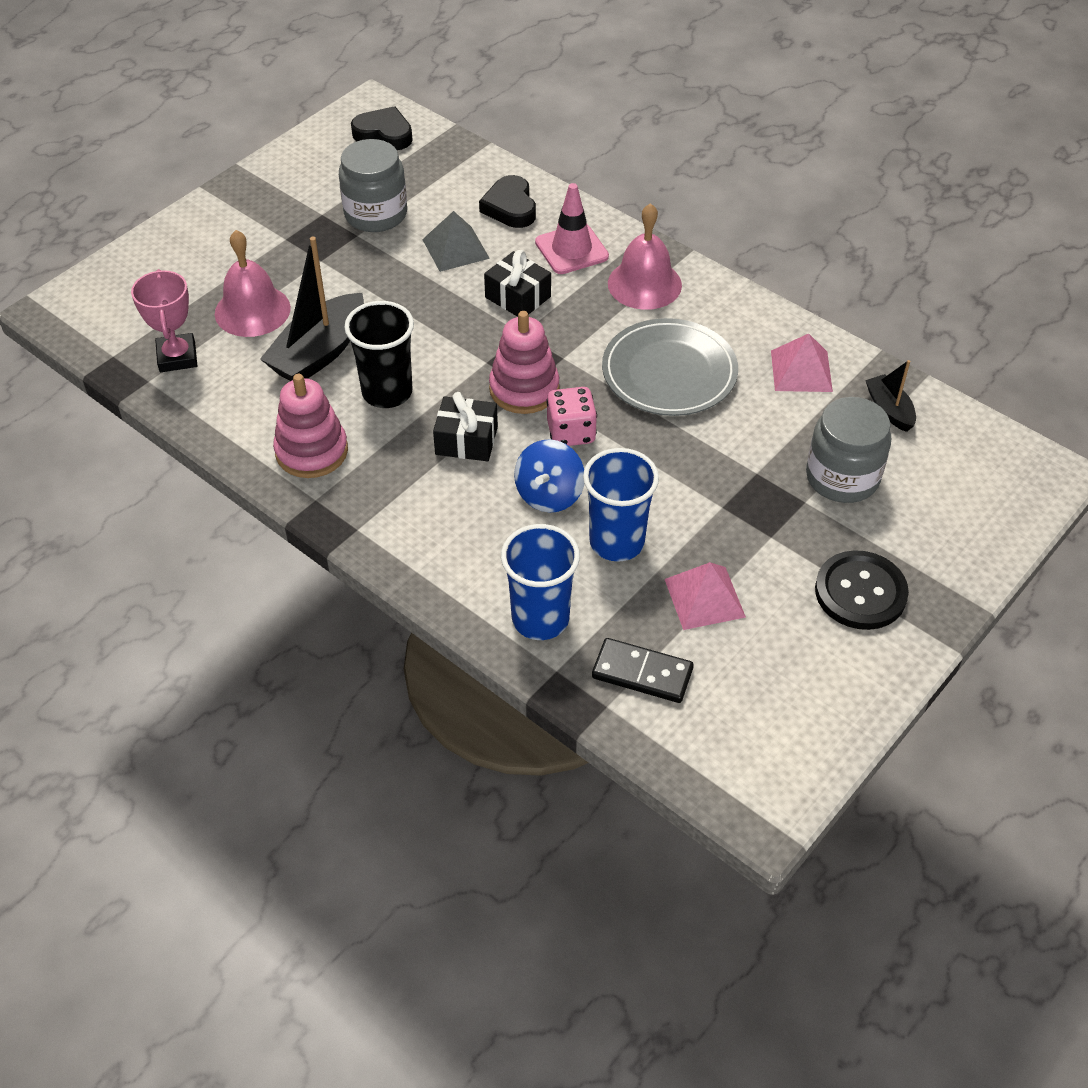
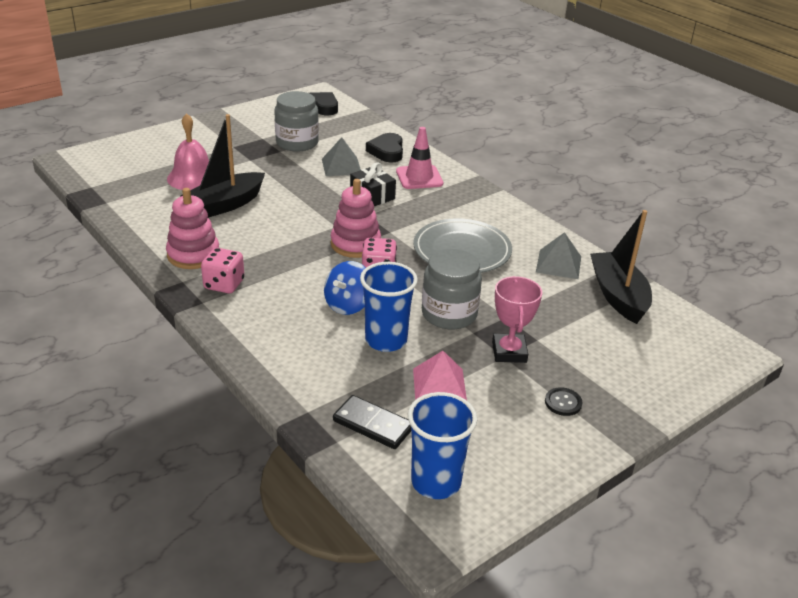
camera: 10 degrees right, 15 degrees down
(177, 357) = (132, 193): pink trophy -> pink trophy (509, 352)
(374, 494) = (224, 284): none -> pink dice
(387, 392) = (260, 231): black cup -> none
(466, 440) = (302, 265): black gift -> none
(540, 619) = (309, 377): blue cup -> blue cup (436, 482)
(644, 284) = (462, 202): pink bell -> none
(801, 371) = (558, 264): pink pyramid -> grey pyramid
(842, 477) = (570, 329): grey jar -> grey jar (449, 314)
(860, 592) = (563, 403): black button -> black button, size x0.51
(889, 409) = (618, 296): black boat -> black boat, size x1.86

